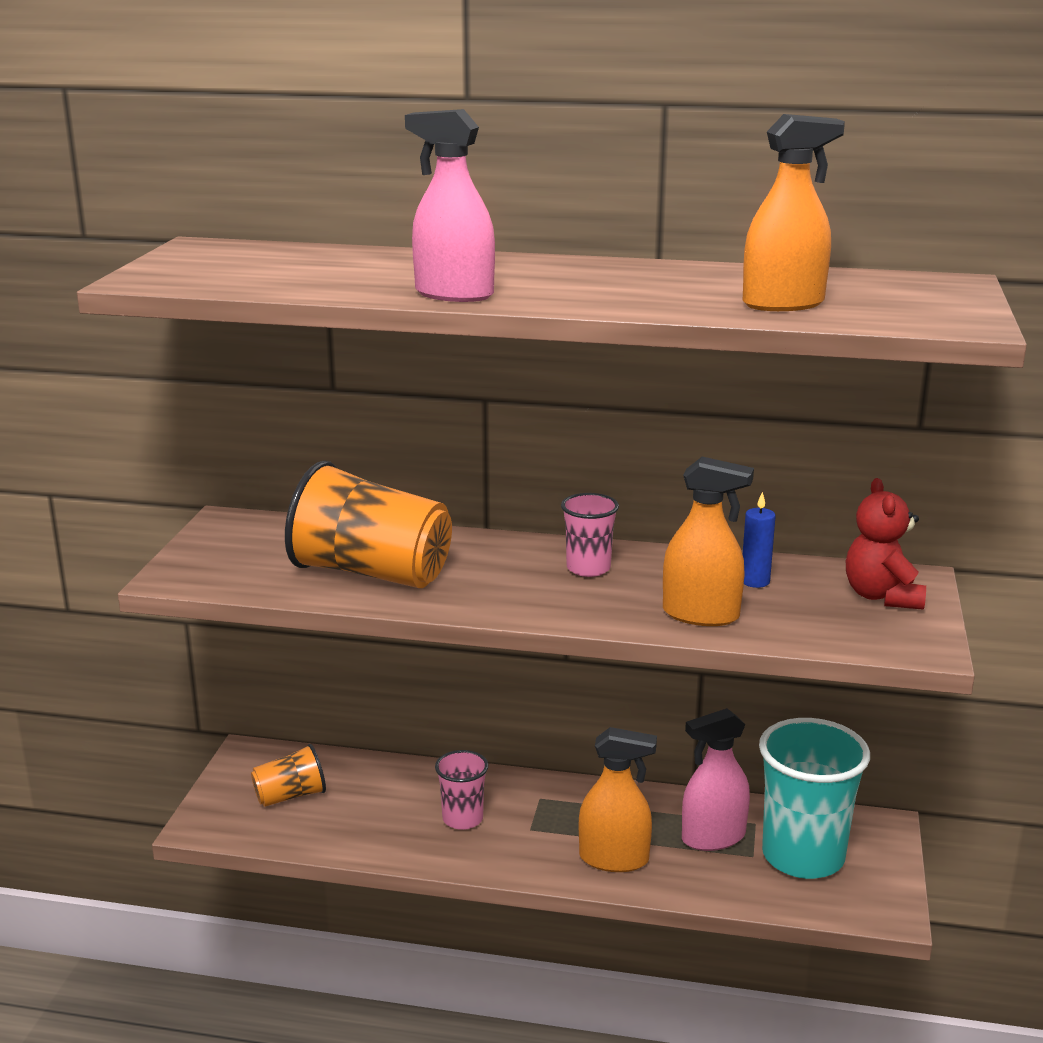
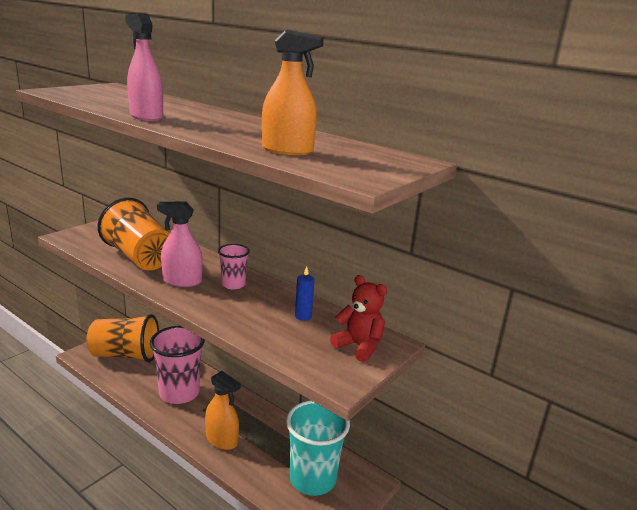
camera: 25 degrees right, 0 degrees up
(290, 796) = (125, 355): orange cup -> orange cup, size x1.93
(462, 819) = (179, 393): pink cup -> pink cup, size x1.93
(701, 614) = (250, 324): orange spray bottle -> none
(713, 837) = (279, 449): pink spray bottle -> pink spray bottle (182, 281)
(882, 596) = (359, 346): red teddy bear -> red teddy bear turned 105 degrees clockwise

